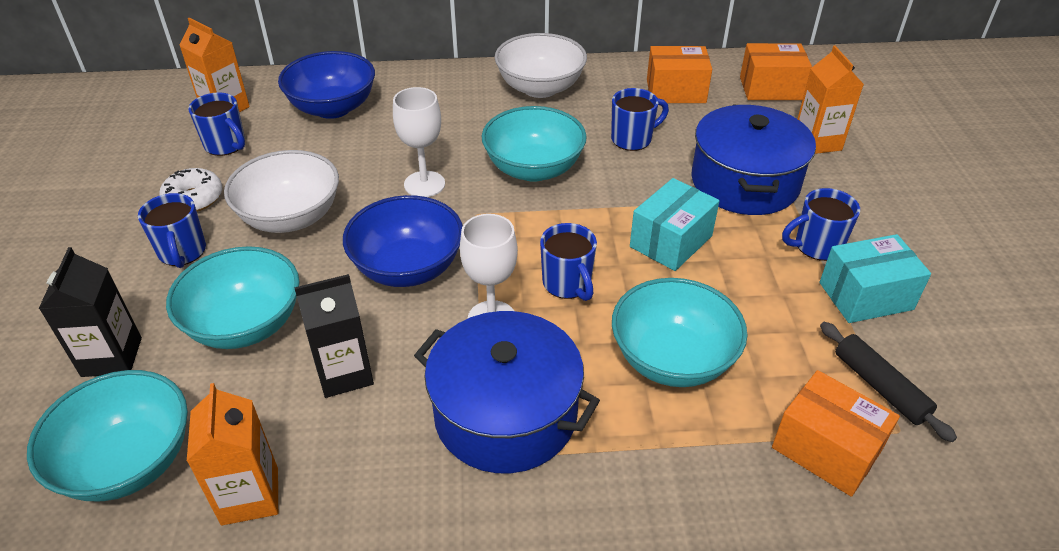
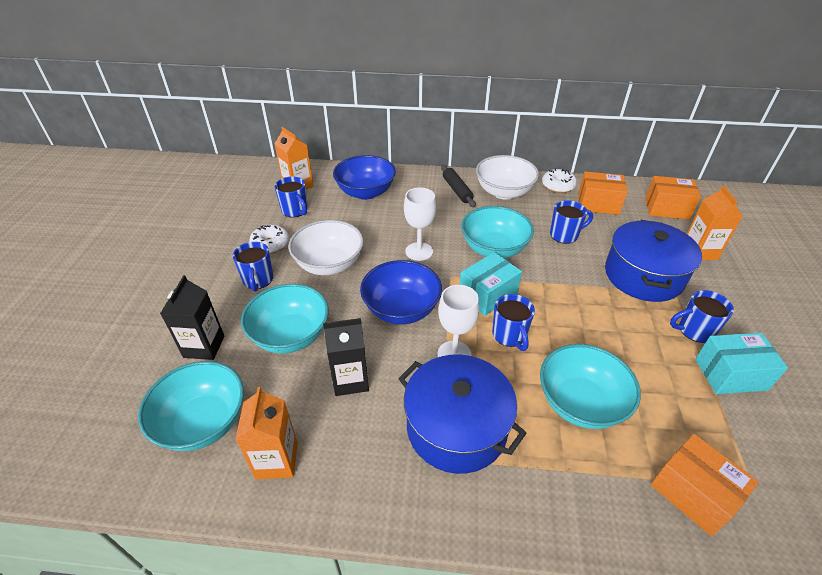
camera: 10 degrees right, 0 degrees up
(617, 71) = (558, 186): none -> white donut
(671, 241) = (586, 313): turquoise box -> turquoise box (488, 295)
(879, 387) = (738, 449): black rolling pin -> black rolling pin (457, 190)

